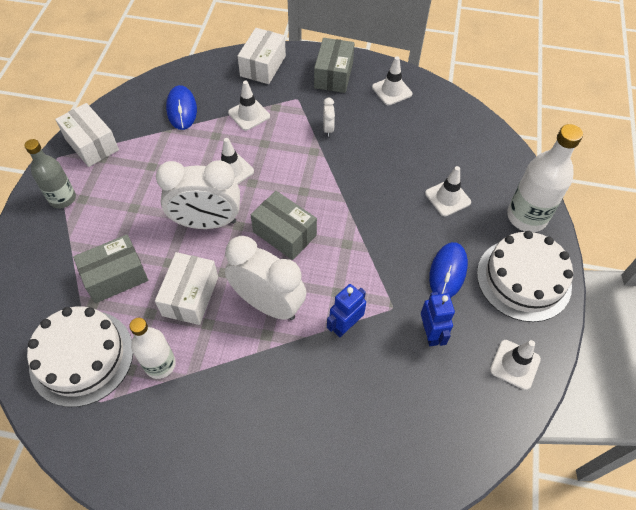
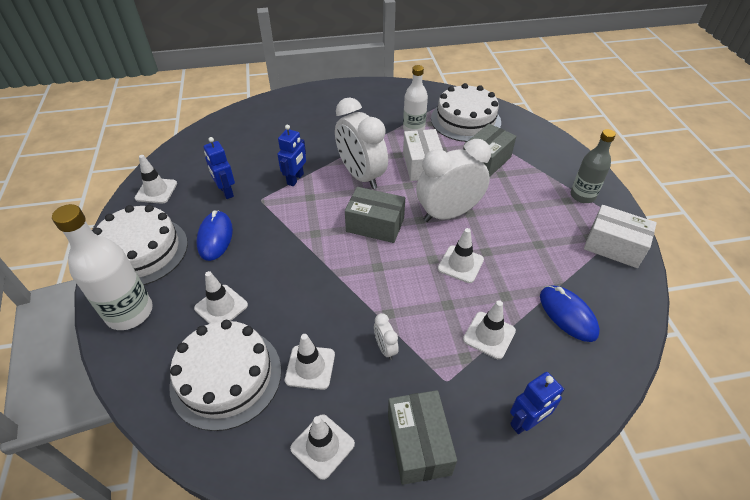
camera: 160 degrees right, 10 degrees down
(263, 66) = (526, 422): white box -> blue robot
(268, 304) = (361, 176): white clock -> white clock turned 45 degrees clockwise
(386, 133) = (310, 367): none -> white traffic cone
(448, 145) = (226, 377): none -> white cake

